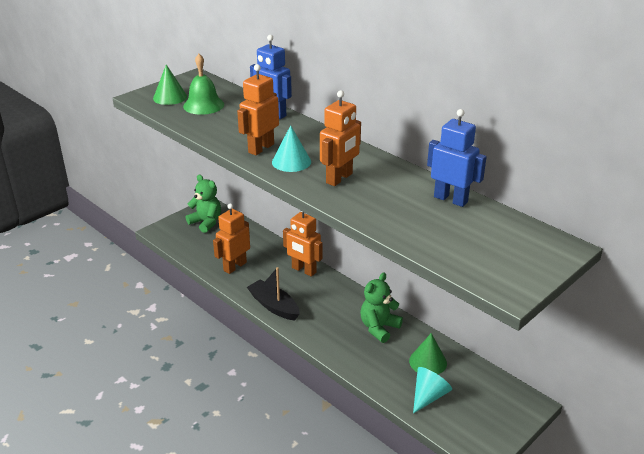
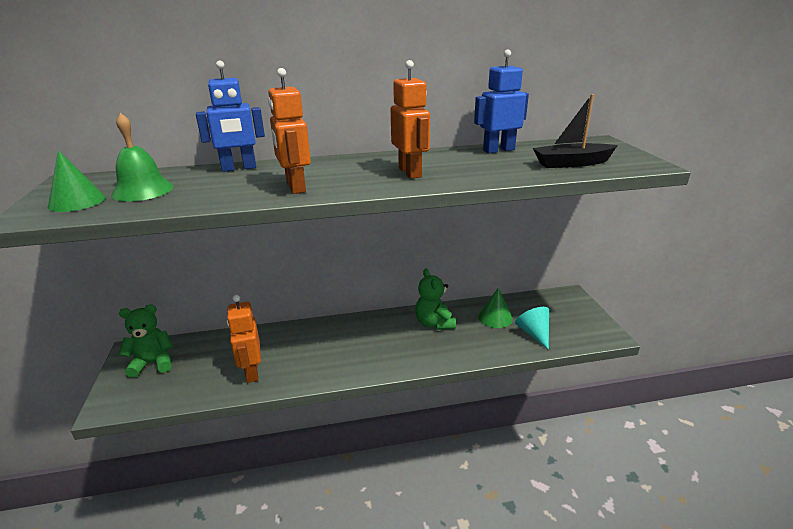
camera: 55 degrees left, 5 degrees down
(274, 306) = (342, 370): black boat -> black boat (572, 163)
(291, 162) = (347, 182): turquoise cone -> none
(303, 270) = (315, 331): orange robot -> none

